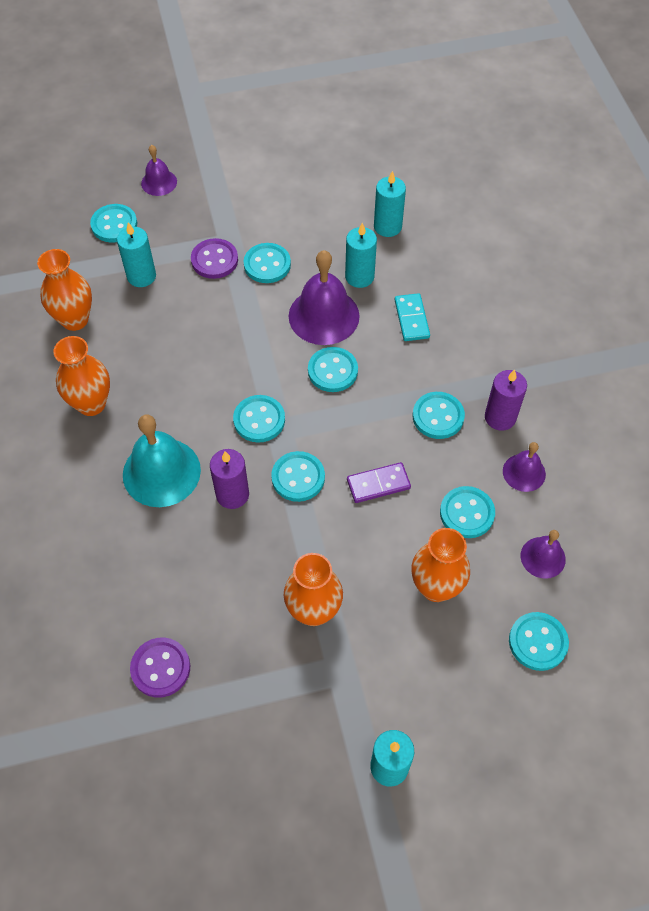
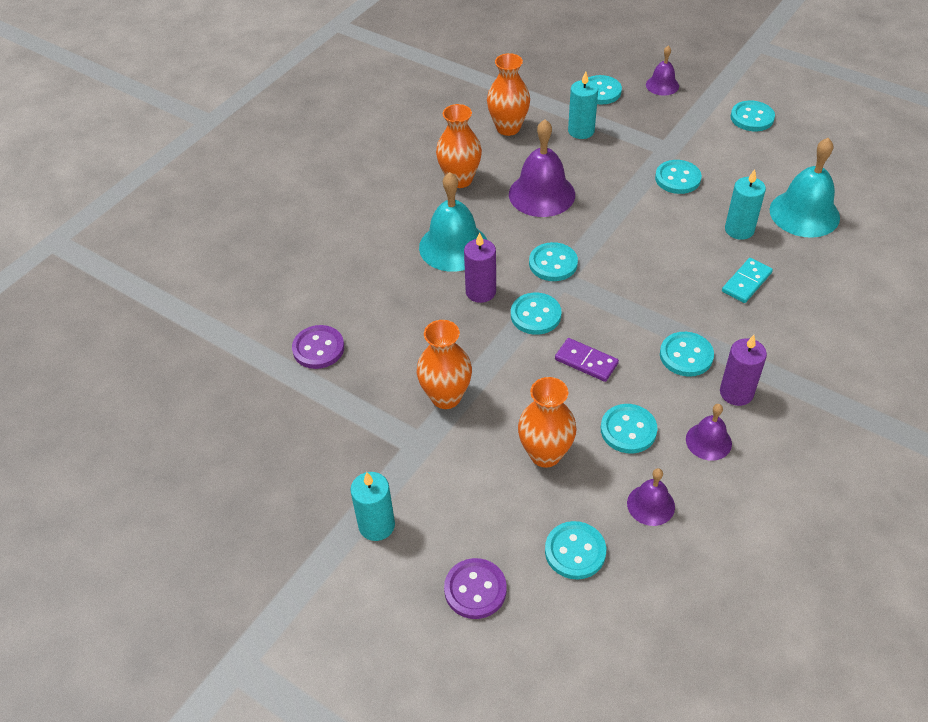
camera: 50 degrees right, 10 degrees down
(214, 260) = (643, 152): purple button -> purple button (475, 590)
(324, 316) = (679, 235): purple bell -> purple bell (541, 194)
(332, 371) = (642, 272): turquoise button -> turquoise button (752, 118)
(387, 226) = (804, 213): turquoise candle -> turquoise bell

